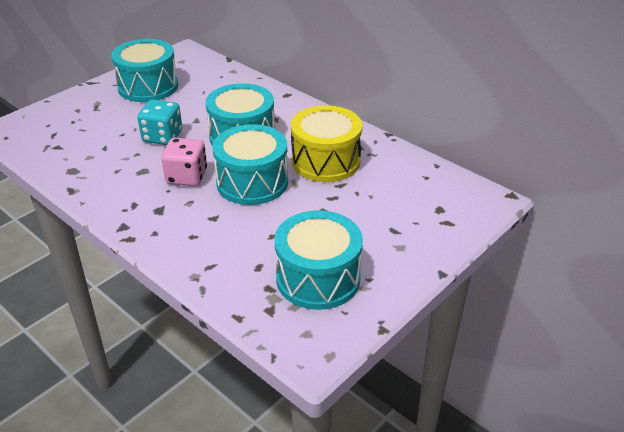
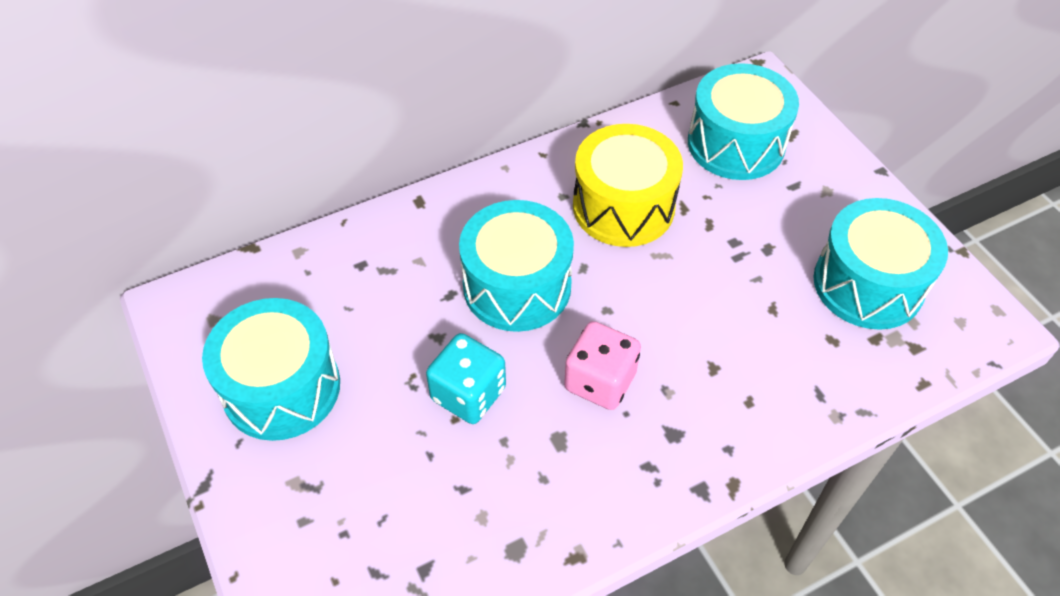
camera: 70 degrees left, 15 degrees up
(252, 182) = (644, 302): turquoise drum -> turquoise drum (736, 144)

